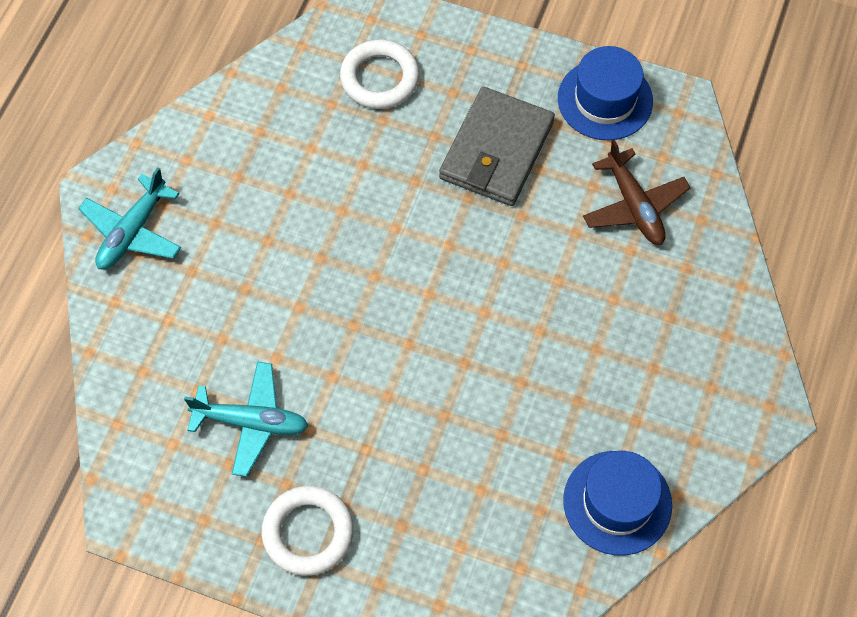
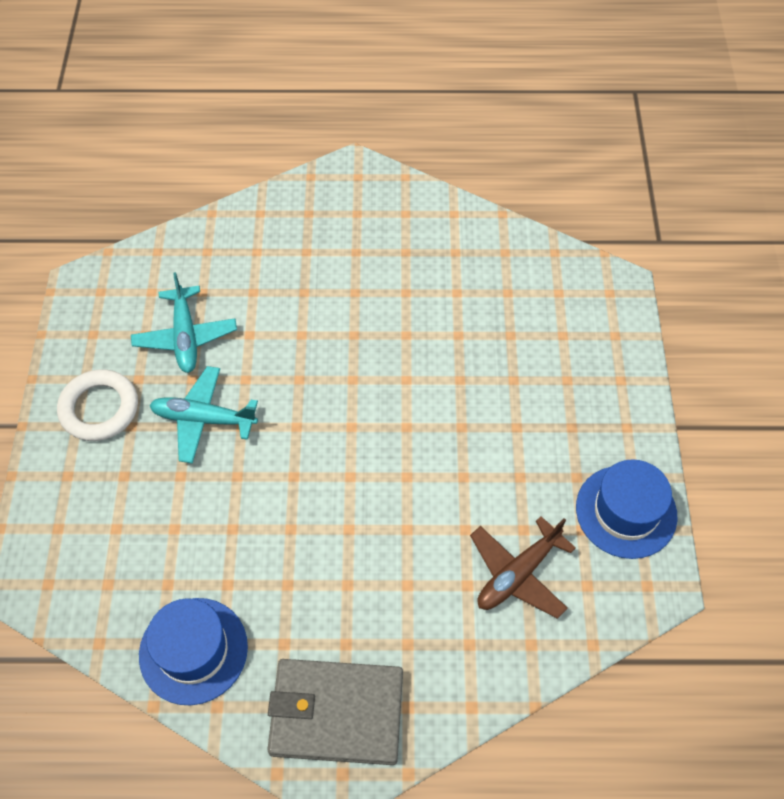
camera: 70 degrees right, 5 degrees down
(132, 231) = (325, 202): turquoise plane -> turquoise plane (204, 419)
(379, 78) = (551, 319): white ring -> none
(496, 150) = (522, 434): grey wallet -> grey wallet (336, 713)

